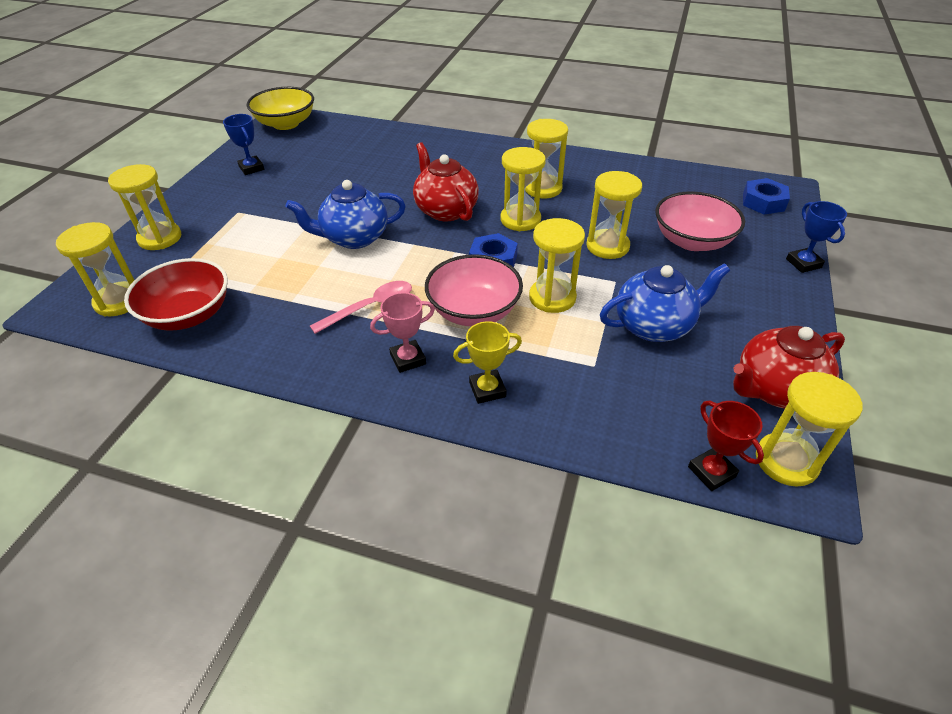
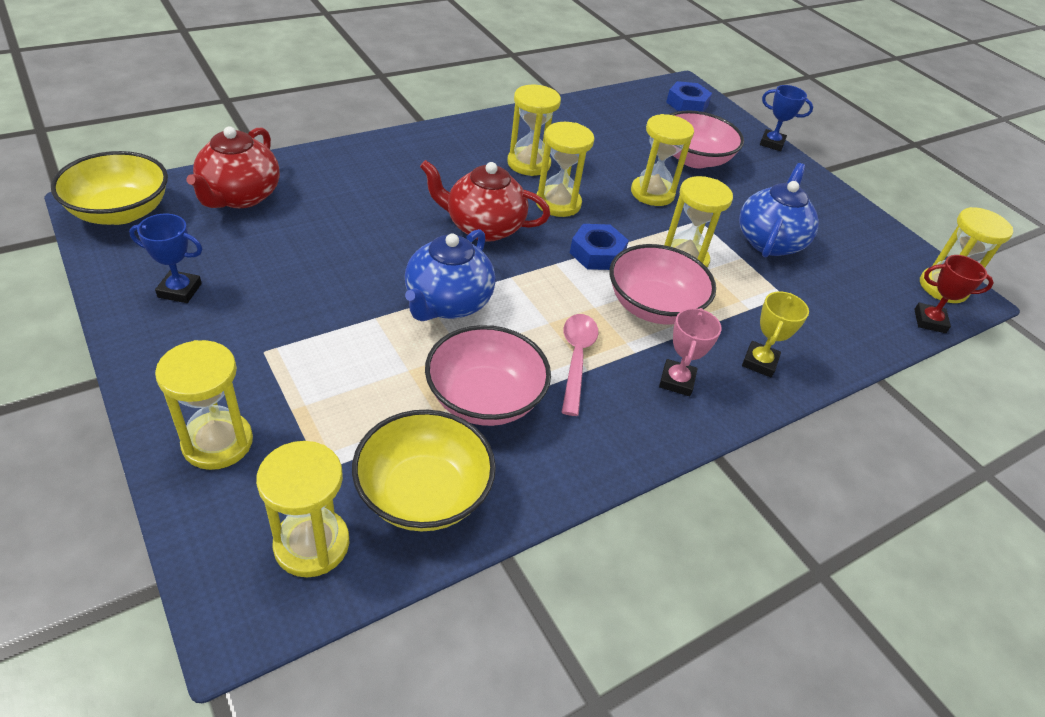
camera: 55 degrees left, 0 degrees up
(188, 315) = (423, 493): red bowl -> yellow bowl
(288, 294) = (485, 399): none -> pink bowl
(774, 390) = (879, 245): red teapot -> red teapot (240, 196)

